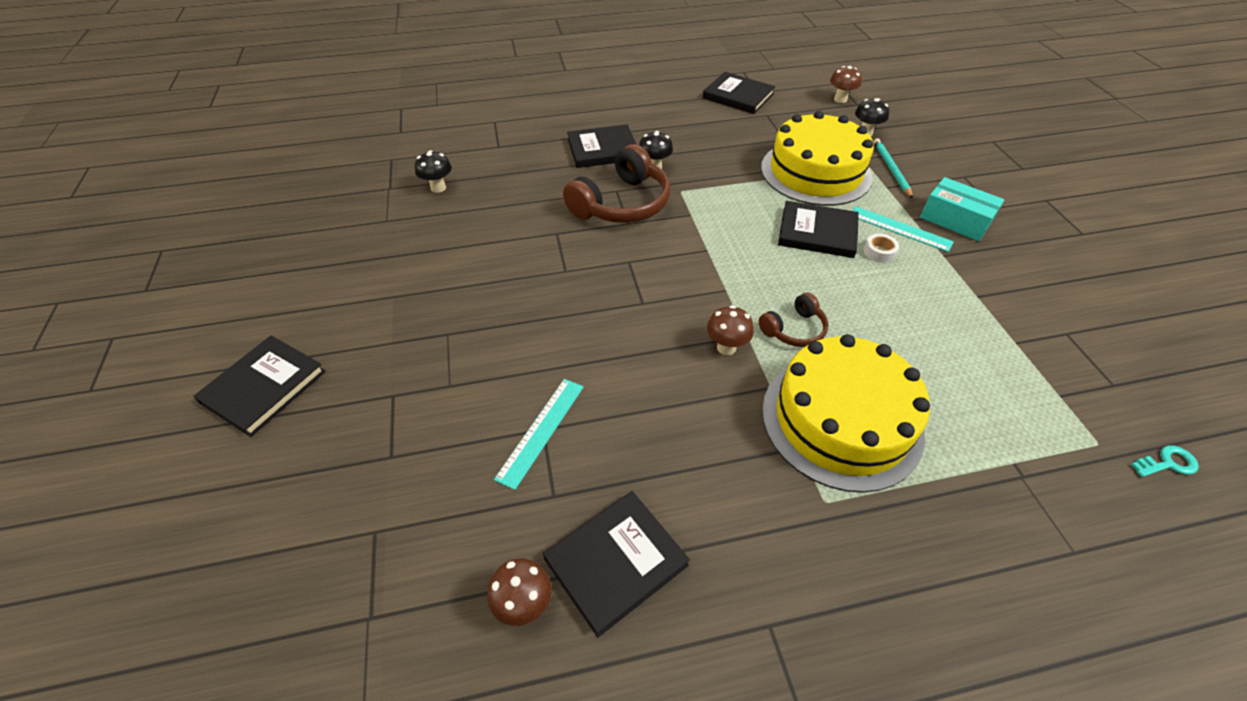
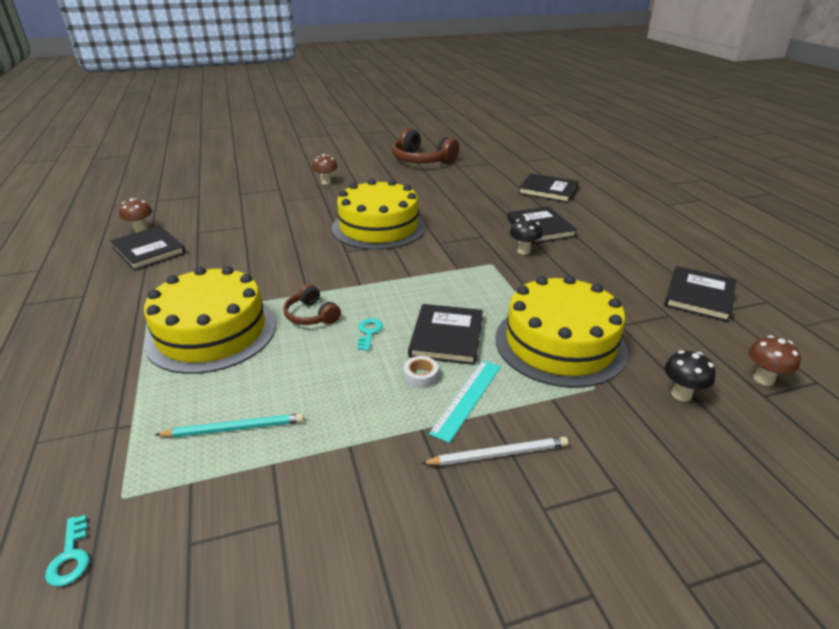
camera: 85 degrees right, 15 degrees down
(264, 387) = (292, 163): black book -> black book (548, 190)
(438, 188) = (462, 178): black mushroom -> none
(541, 431) = (242, 226): turquoise ruler -> none
(576, 272) = (378, 227): none -> yellow cake
(622, 204) = (464, 239): brown headphones -> brown headphones (421, 160)
(726, 347) = (296, 284): brown mushroom -> brown mushroom (326, 182)
(819, 283) = (369, 332): none -> turquoise key
(891, 169) = (598, 408): turquoise pencil -> turquoise pencil (235, 428)
(955, 220) = (498, 454): turquoise box -> white pencil

